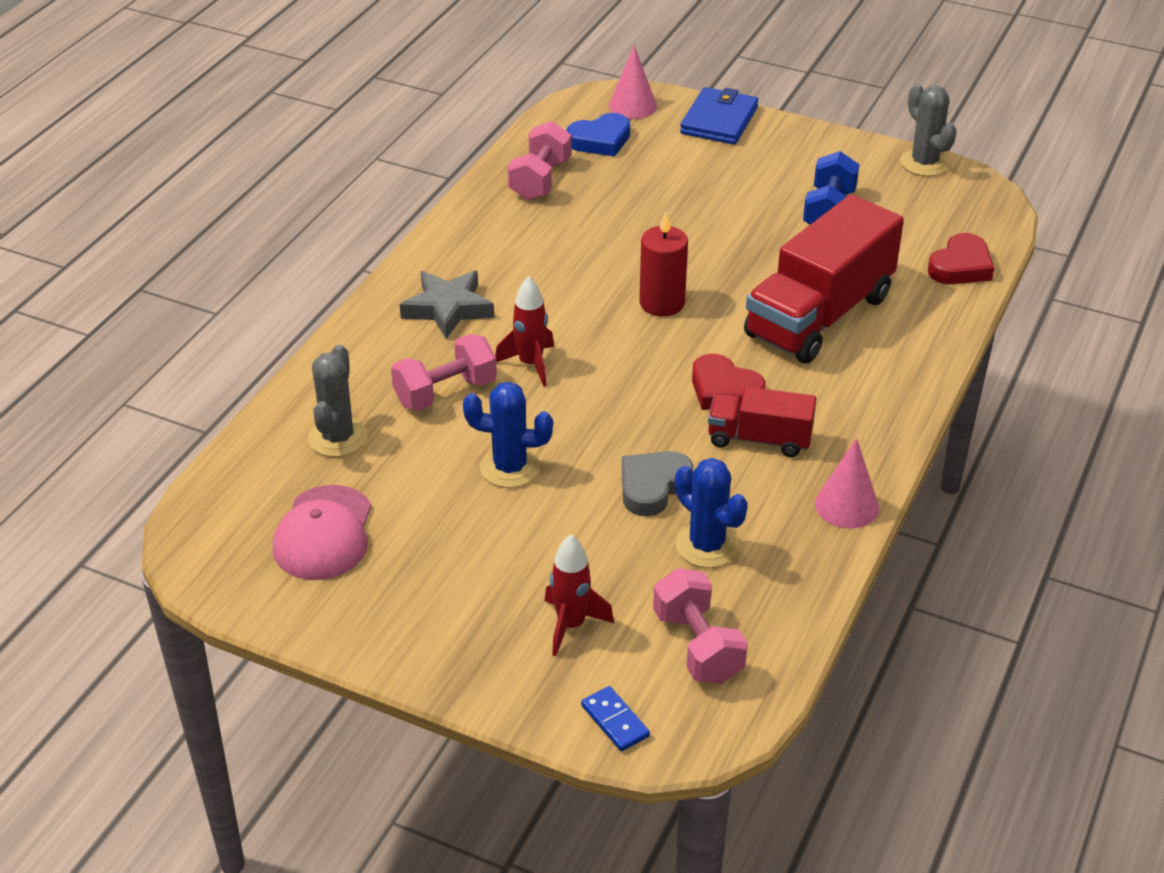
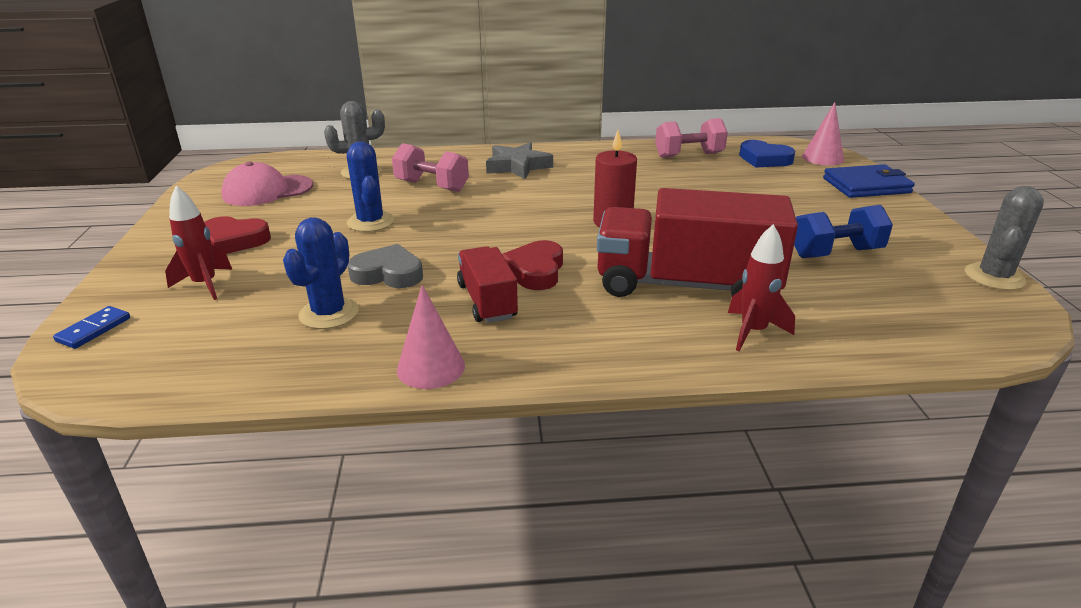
camera: 60 degrees right, 10 degrees down
(530, 364) = (488, 201): red rocket -> red rocket (753, 332)
(697, 646) = (195, 342): pink dumbbell -> none
(960, 266) = (874, 337): red heart -> red heart (234, 240)

